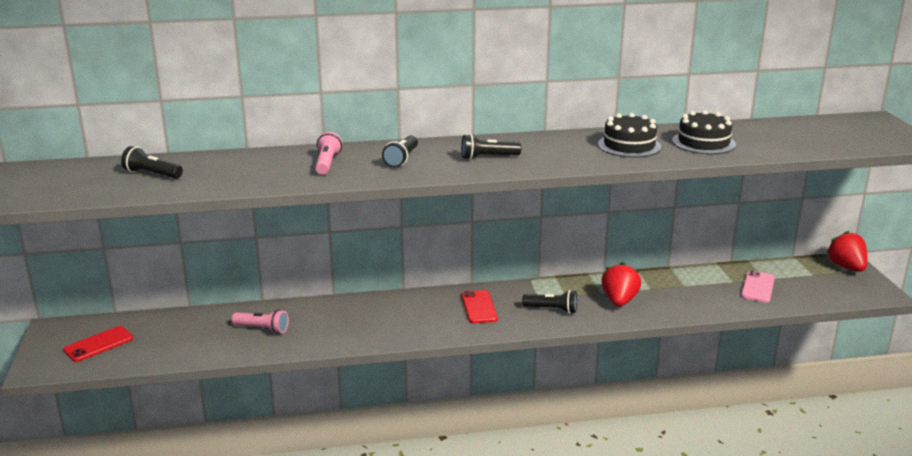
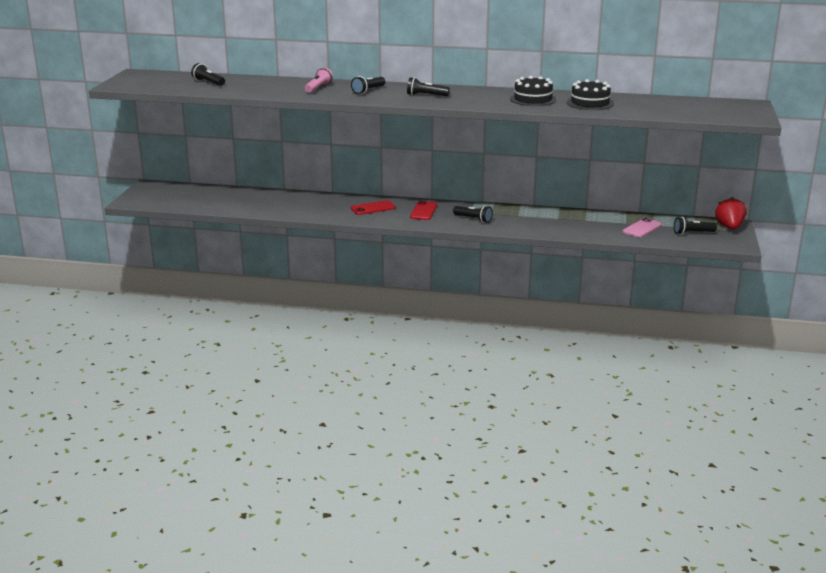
camera: 20 degrees right, 0 degrees up
(99, 344) = (170, 196): red phone -> red phone (373, 208)
(262, 329) = (273, 202): pink flashlight -> none
(619, 301) = (527, 221): red strawberry -> none
(817, 284) = (692, 233): none -> black flashlight

